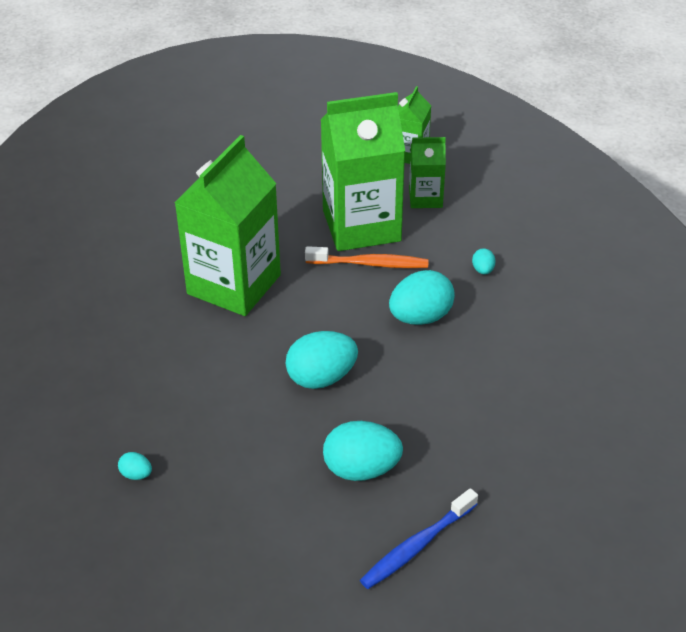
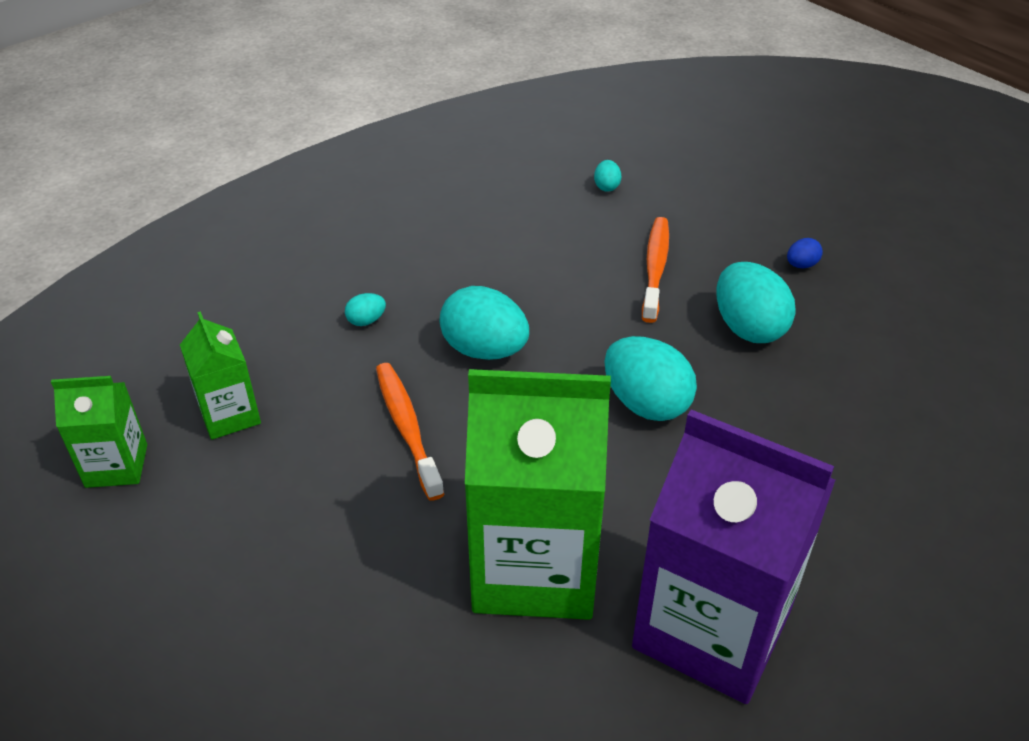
camera: 115 degrees left, 0 degrees up
(136, 474) = (931, 517): turquoise egg -> turquoise egg (606, 186)
(146, 337) = (712, 629): none -> purple carton
(361, 226) = (325, 465): green carton -> none
(417, 546) = (801, 265): blue toothbrush -> blue egg
(463, 444) = (655, 268): none -> orange toothbrush

